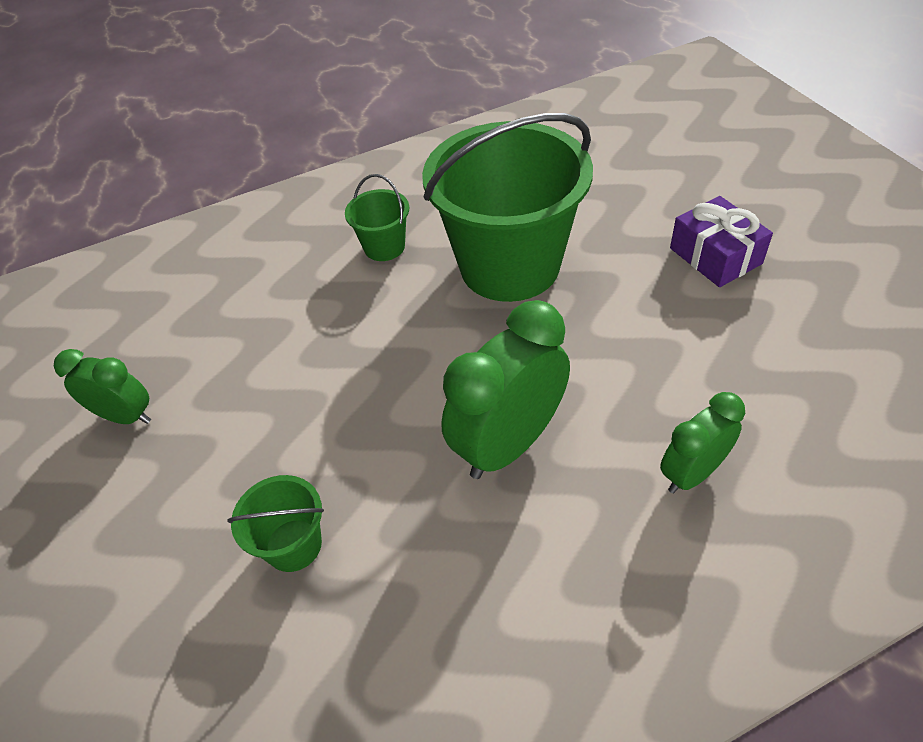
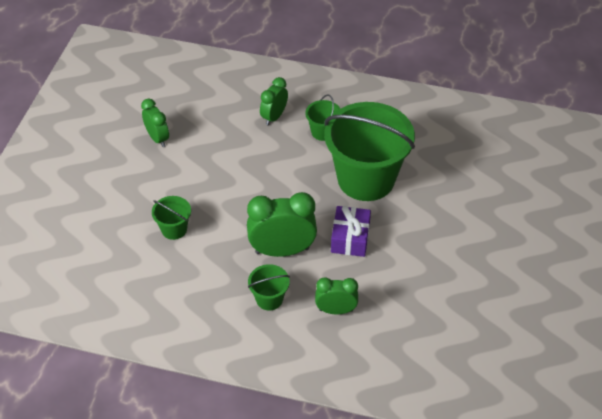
camera: 35 degrees right, 0 degrees up
(293, 271) = (274, 117): none -> green clock
(577, 538) = (269, 299): none -> green bucket
(715, 256) = (461, 239): purple gift -> purple gift (350, 238)

